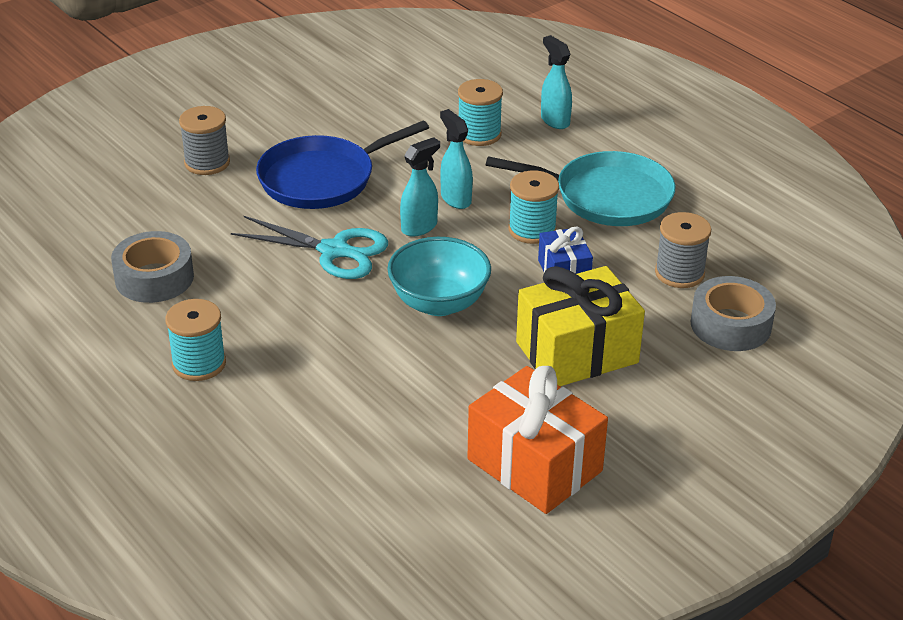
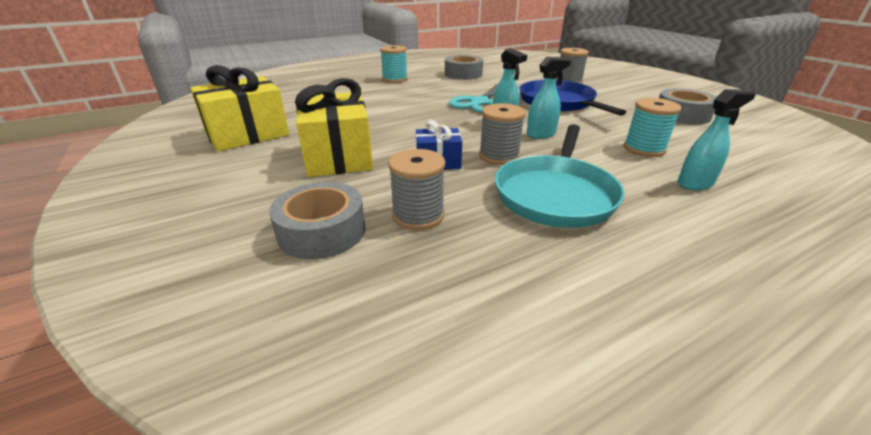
camera: 100 degrees right, 5 degrees down
(357, 91) = (682, 115): none -> grey tape
(439, 303) = (417, 122): turquoise bowl -> none
(532, 230) = (499, 156): turquoise spool -> grey spool
(534, 465) = (247, 134): orange gift -> yellow gift

